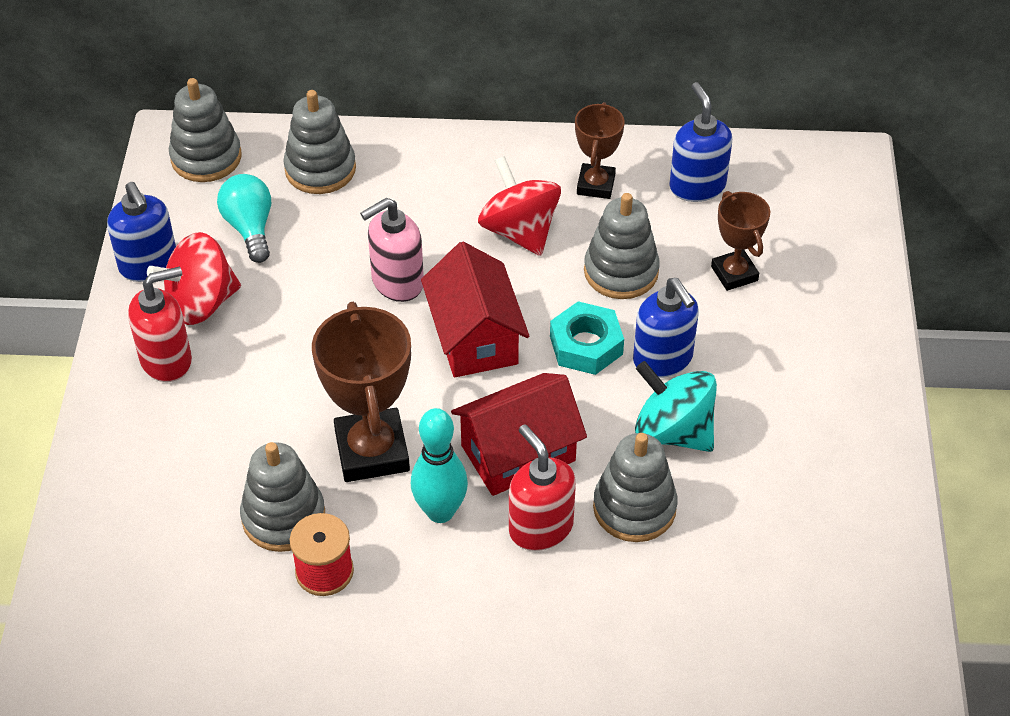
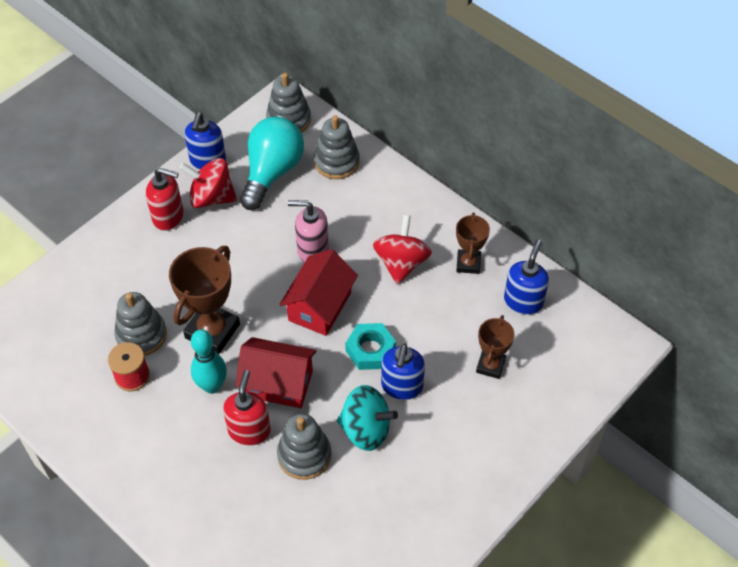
camera: 40 degrees right, 5 degrees up
(250, 228) = (272, 172): turquoise light bulb -> turquoise light bulb, size x1.66
(595, 185) = (468, 263): brown trophy -> brown trophy turned 45 degrees counterclockwise
(621, 271) = (430, 322): grey stacking toy -> none
(673, 431) = (366, 429): turquoise spinning top -> turquoise spinning top turned 120 degrees clockwise

